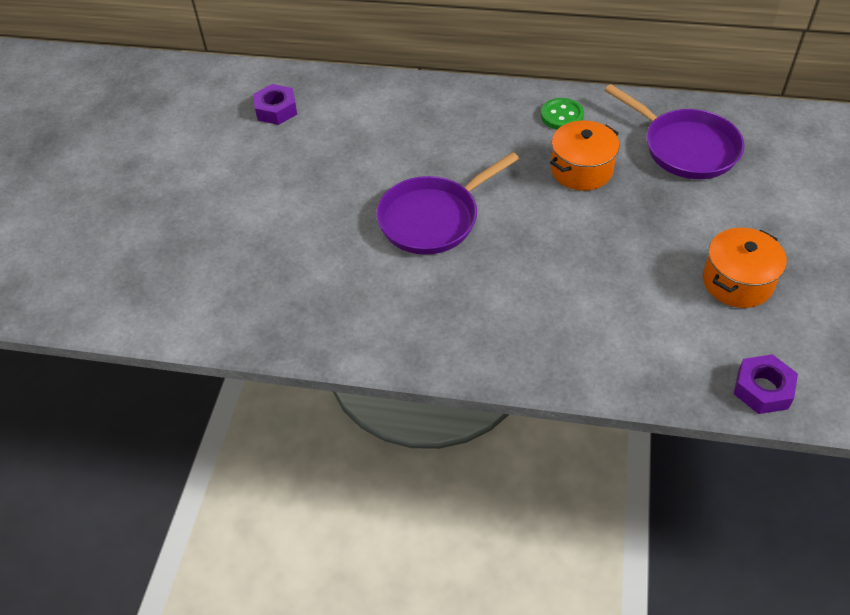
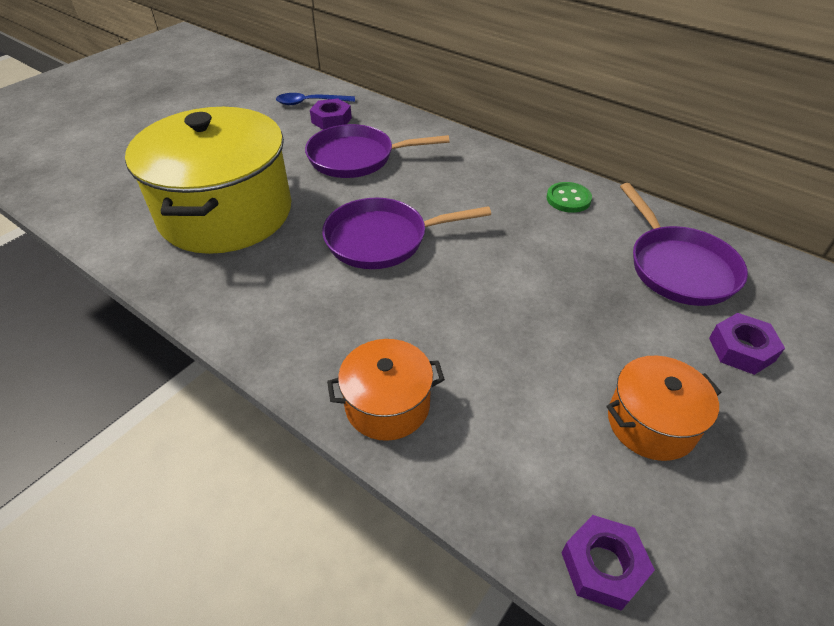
camera: 25 degrees right, 5 degrees down
(234, 97) = (310, 103): none -> blue spoon
(264, 251) = (226, 213): none -> yellow pot
(339, 144) = (356, 158): none -> purple pan
(581, 170) = (553, 249): orange pot -> orange pot (387, 405)
(765, 199) = (741, 349): none -> purple nut

